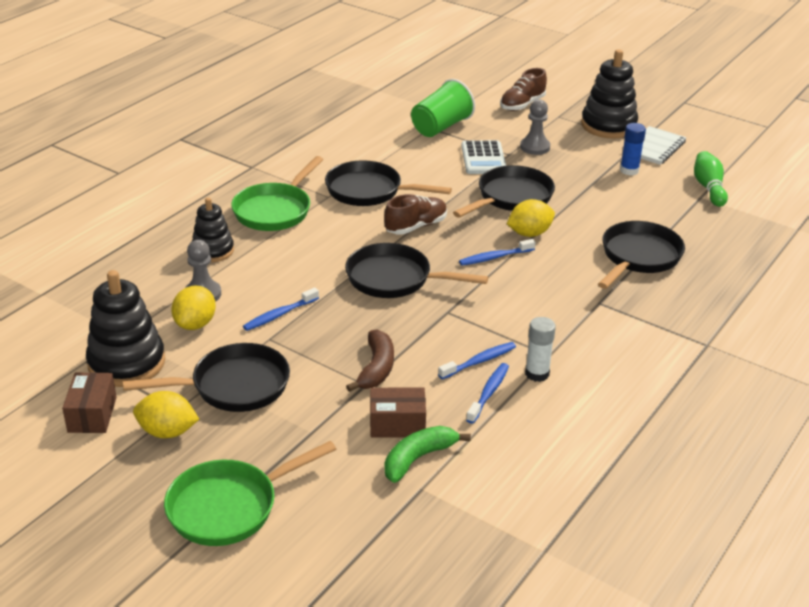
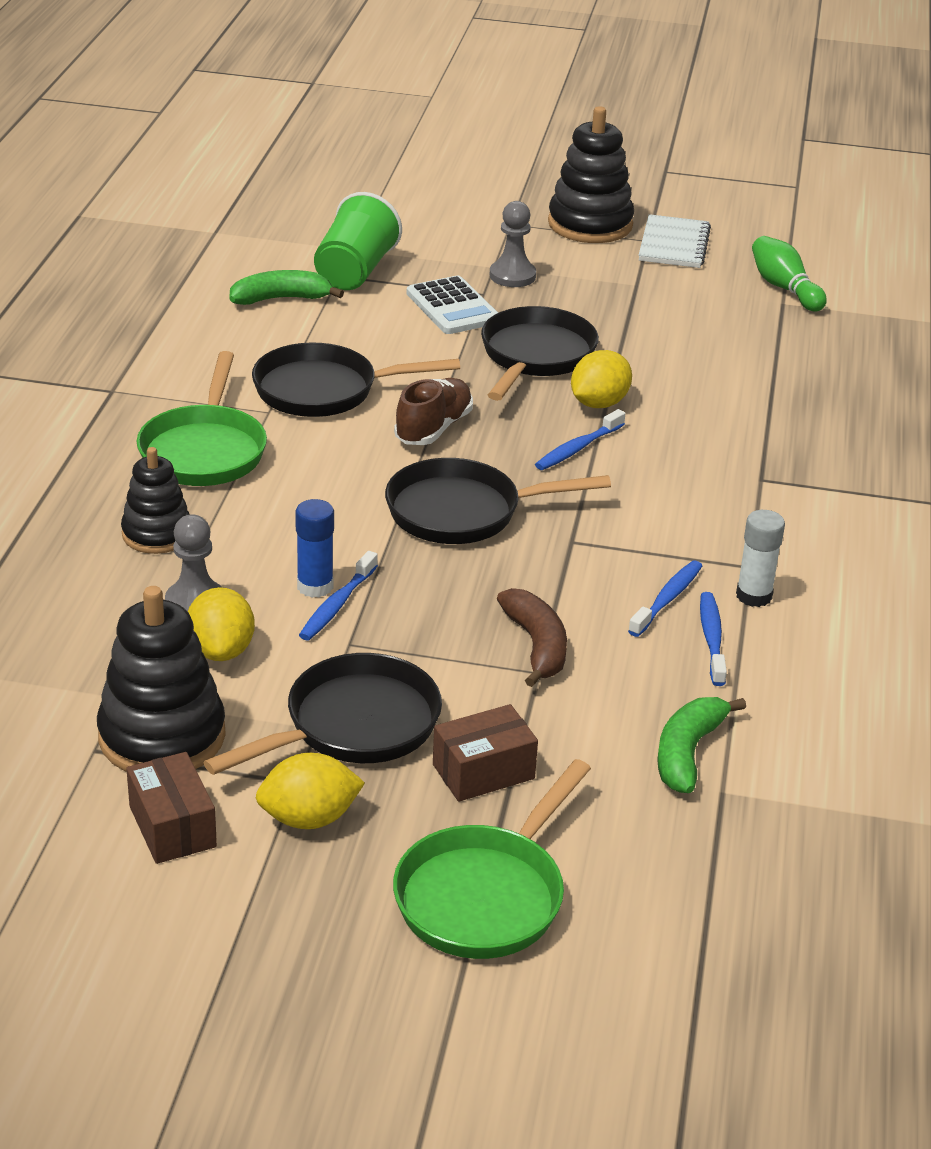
camera: 25 degrees left, 0 degrees up
(385, 134) = (281, 299): none -> green banana
(397, 424) = (625, 715): brown box -> brown box (483, 772)
(522, 105) = (447, 215): brown shoe -> none
(629, 170) = (664, 284): blue glue stick -> blue glue stick (315, 586)
(638, 257) = (765, 404): black pan -> none

